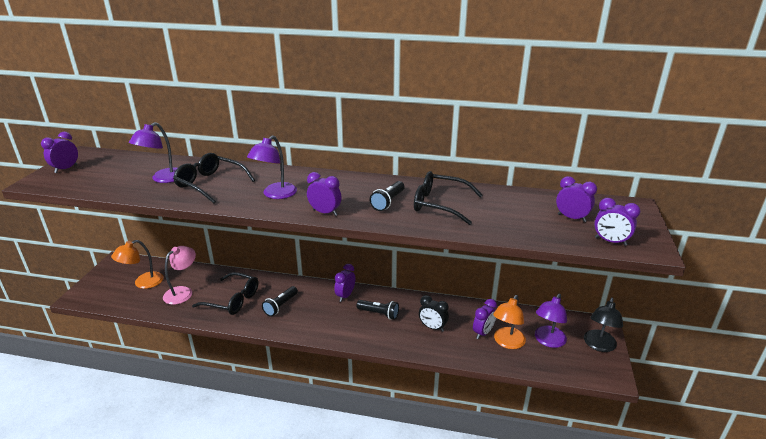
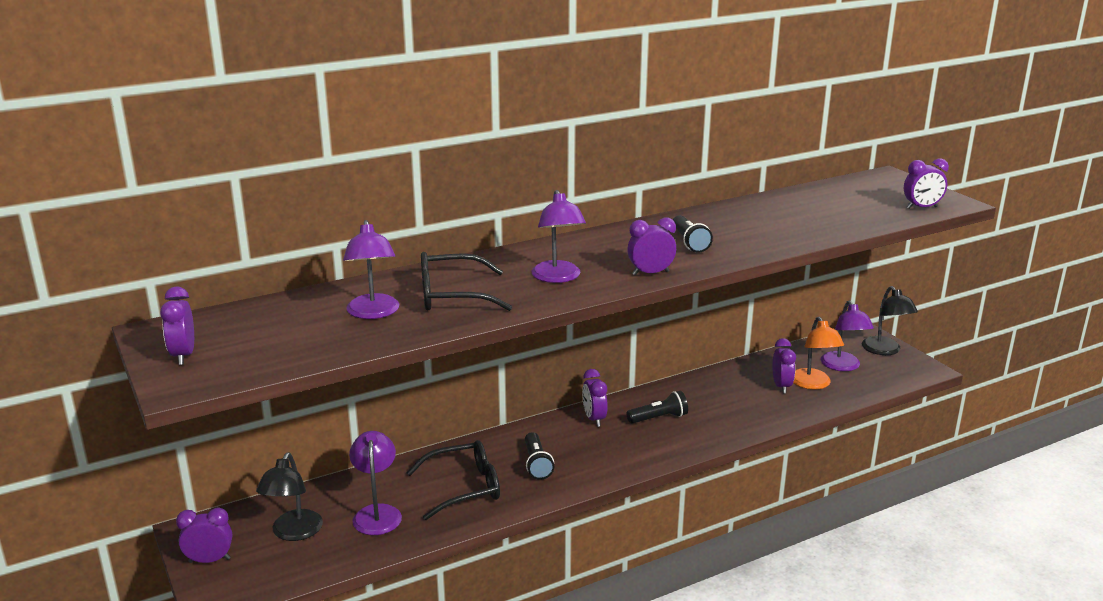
camera: 40 degrees left, 5 degrees down
(143, 283) = (293, 533): orange lamp -> black lamp
(183, 292) = (377, 513): pink lamp -> purple lamp
(432, 327) = (730, 404): black clock -> none
(439, 204) = (739, 228): black glasses -> none
(571, 218) = (863, 200): purple clock -> purple clock (209, 560)

